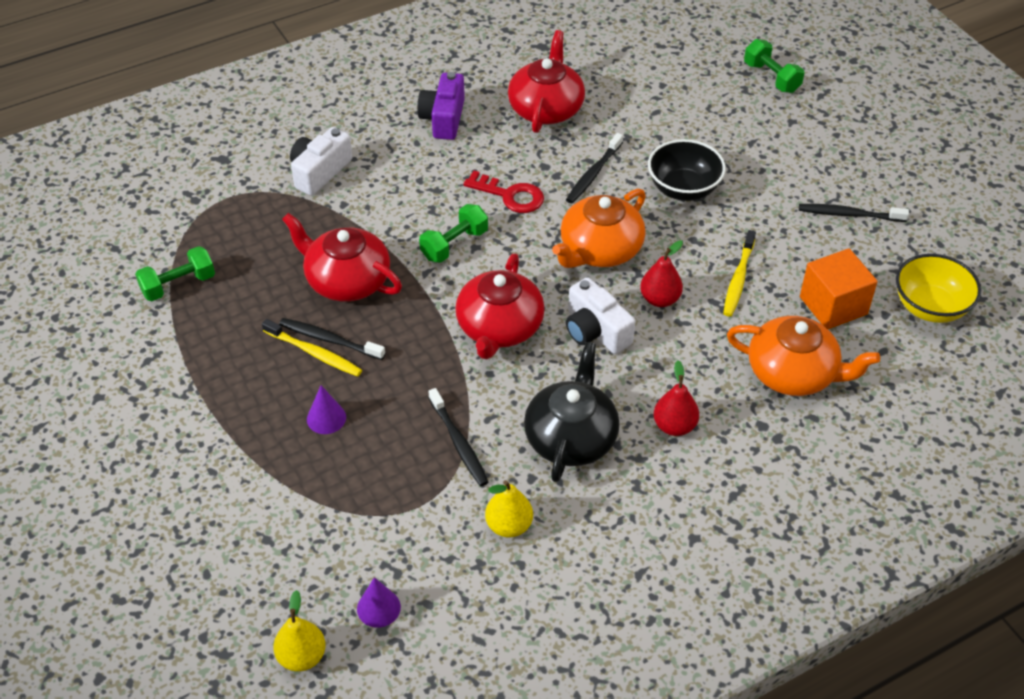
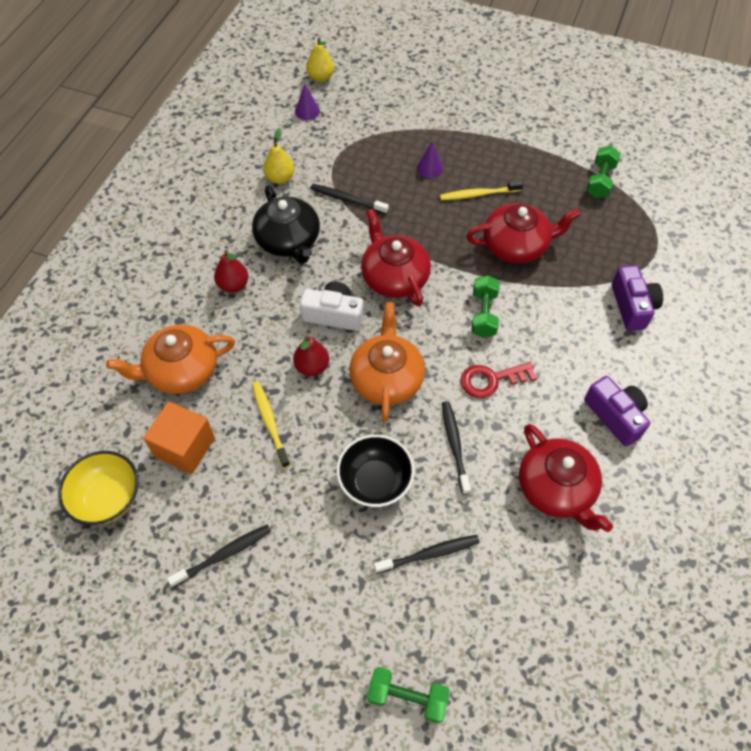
camera: 140 degrees right, 10 degrees up
(319, 172) = (632, 306): white camera -> purple camera
(329, 340) = (480, 206): black toothbrush -> black toothbrush (429, 554)

